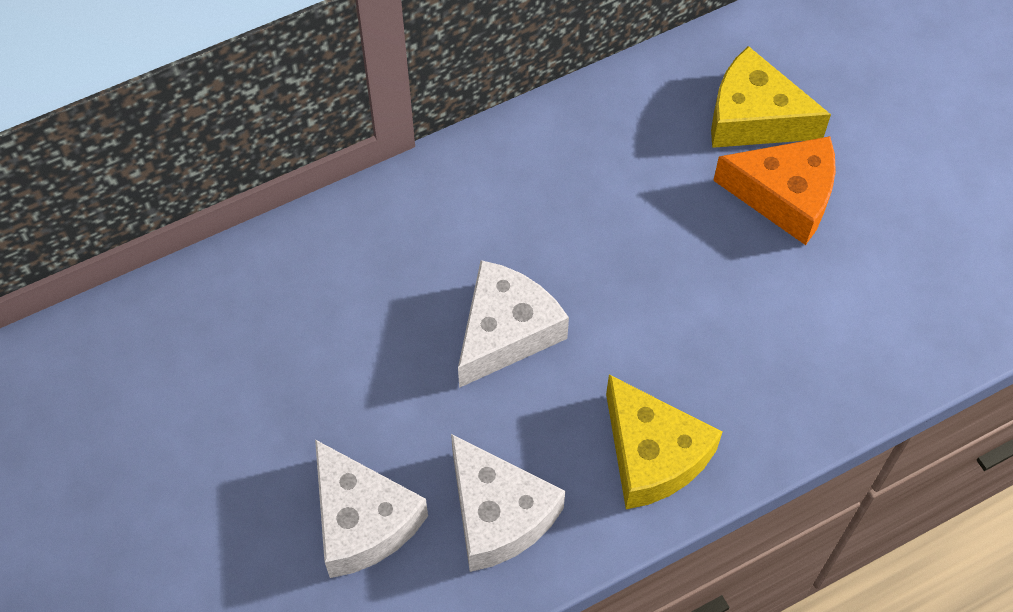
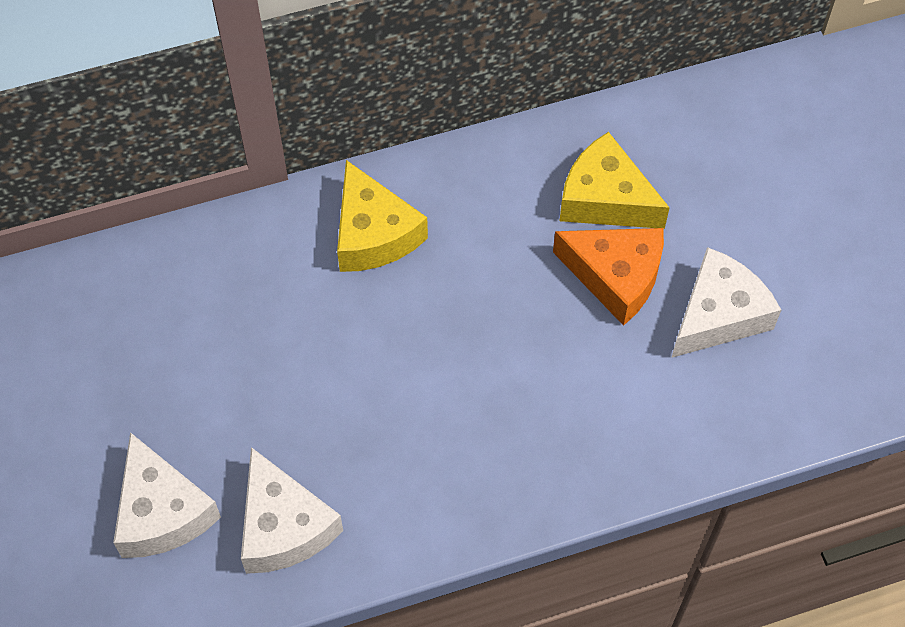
camera: 10 degrees right, 0 degrees up
(505, 331) = (329, 362): white cheese -> white cheese (718, 314)
(652, 454) = (435, 495): yellow cheese -> yellow cheese (373, 233)

